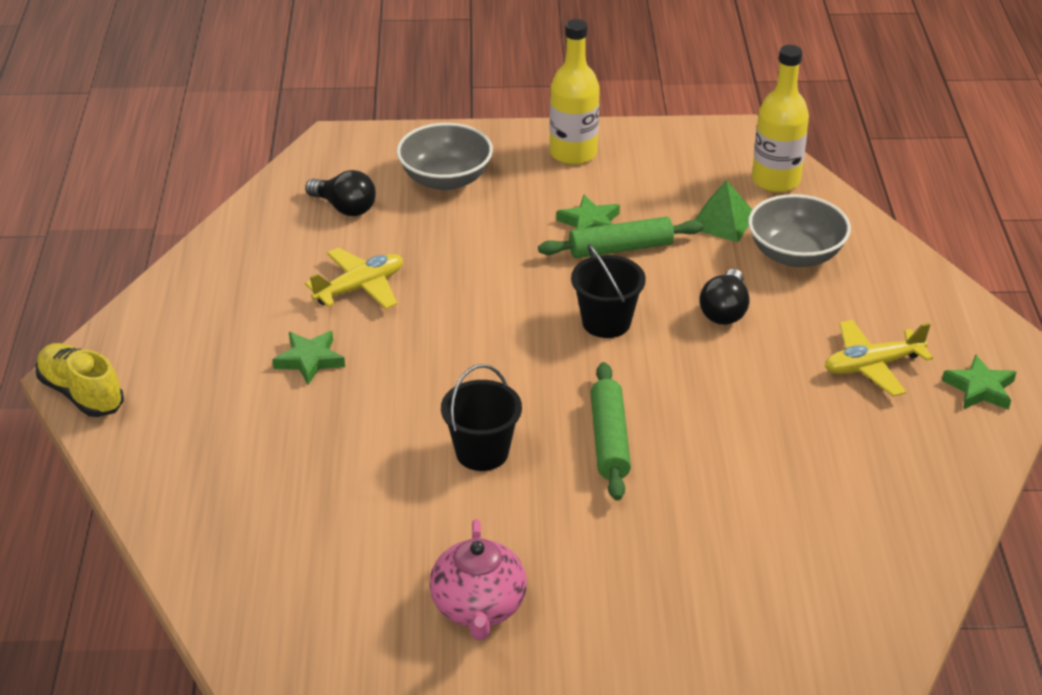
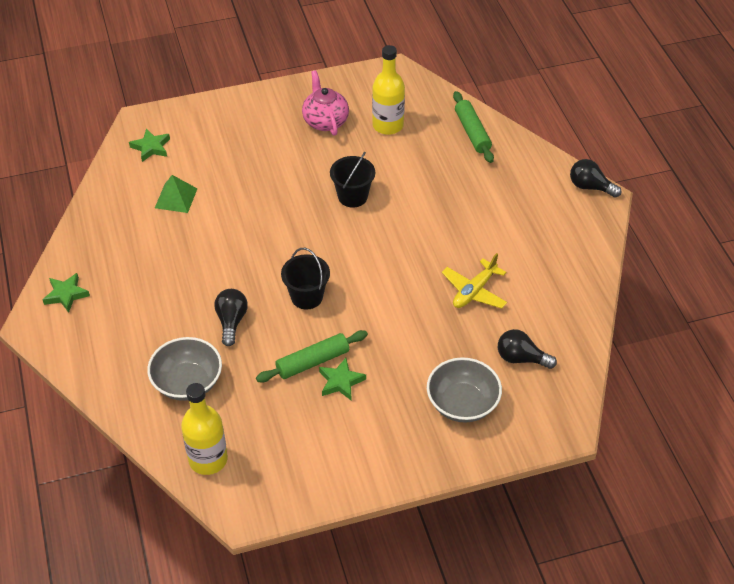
camera: 165 degrees right, 10 degrees up
(81, 394) = (590, 187): yellow shoe -> black light bulb
(310, 360) = (476, 233): green star -> green star (151, 147)
(573, 153) = (375, 455): yellow bottle -> yellow bottle (388, 125)
(609, 440) = (284, 217): green rolling pin -> green rolling pin (472, 132)
(722, 221) = (244, 405): green pyramid -> green pyramid (176, 198)
(872, 366) = (133, 298): yellow plane -> none

